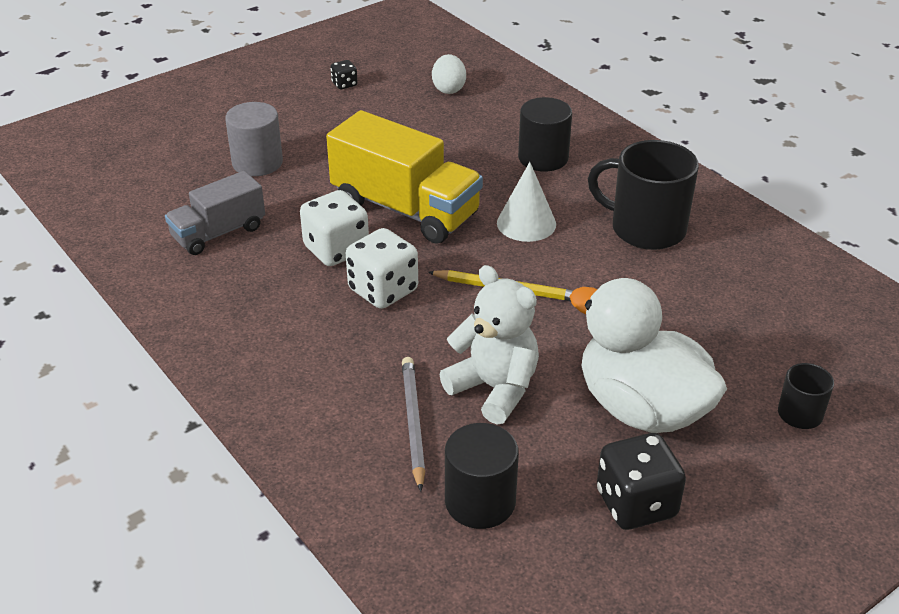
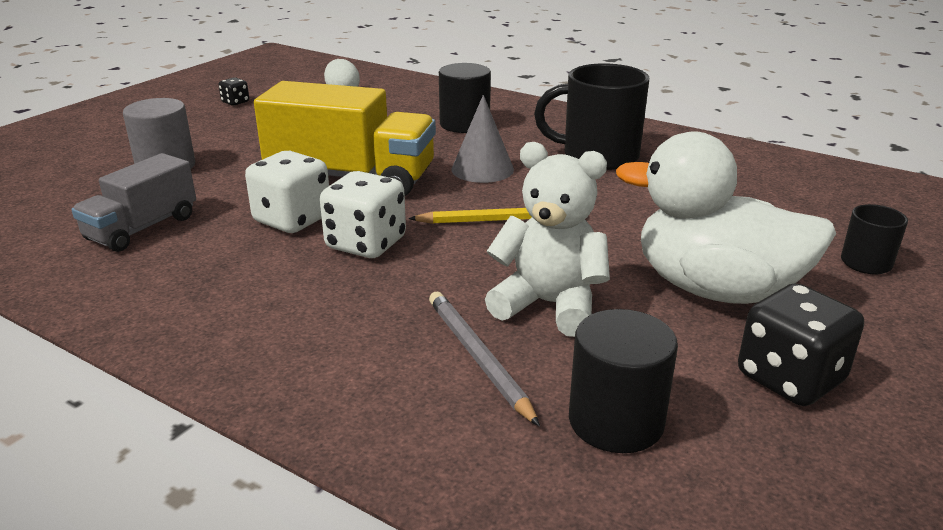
camera: 20 degrees left, 10 degrees down
(526, 223) = (482, 169): white cone -> grey cone

